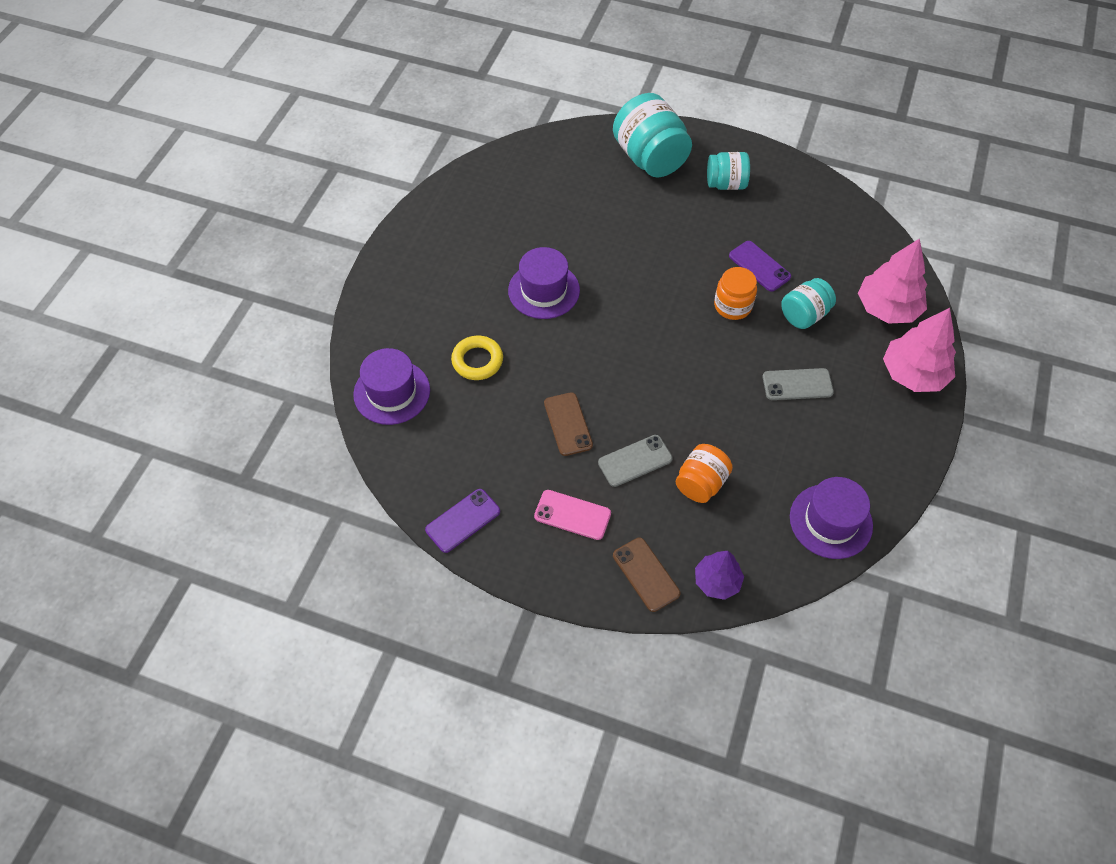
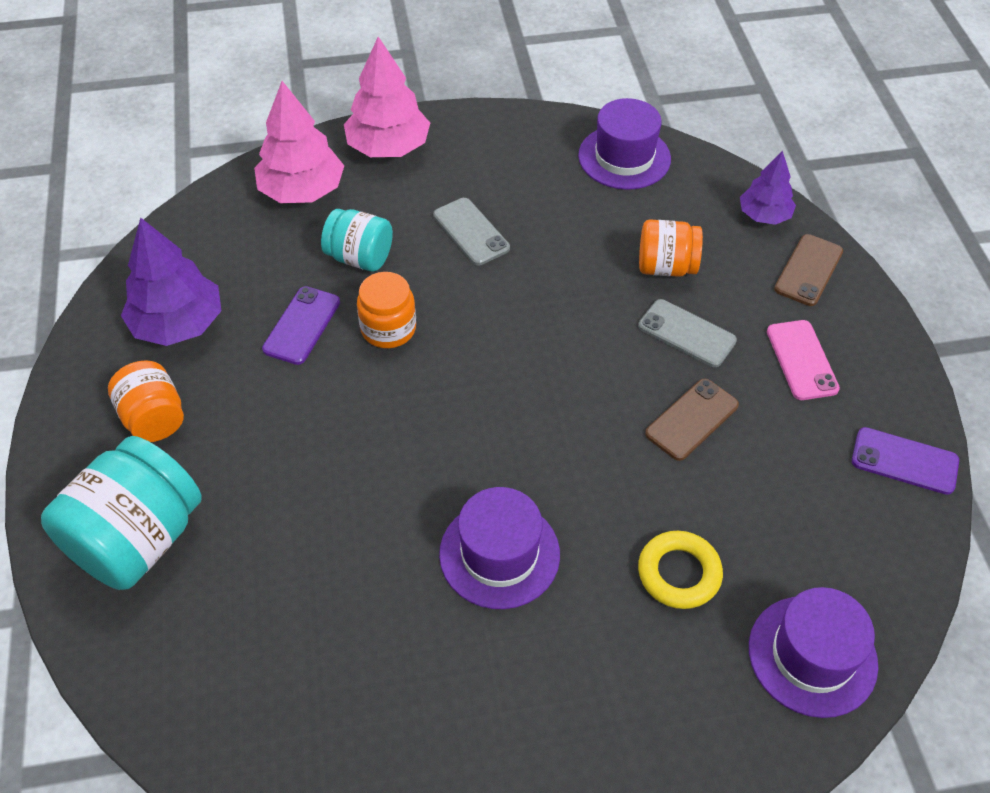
camera: 120 degrees left, 5 degrees down
(726, 184) = (154, 418): turquoise jar -> orange jar
(793, 212) = (178, 324): none -> purple tree

